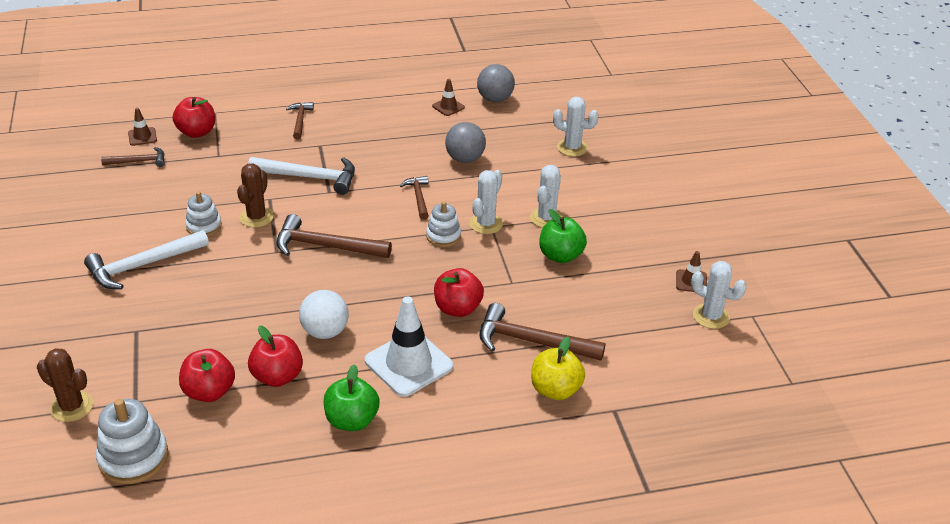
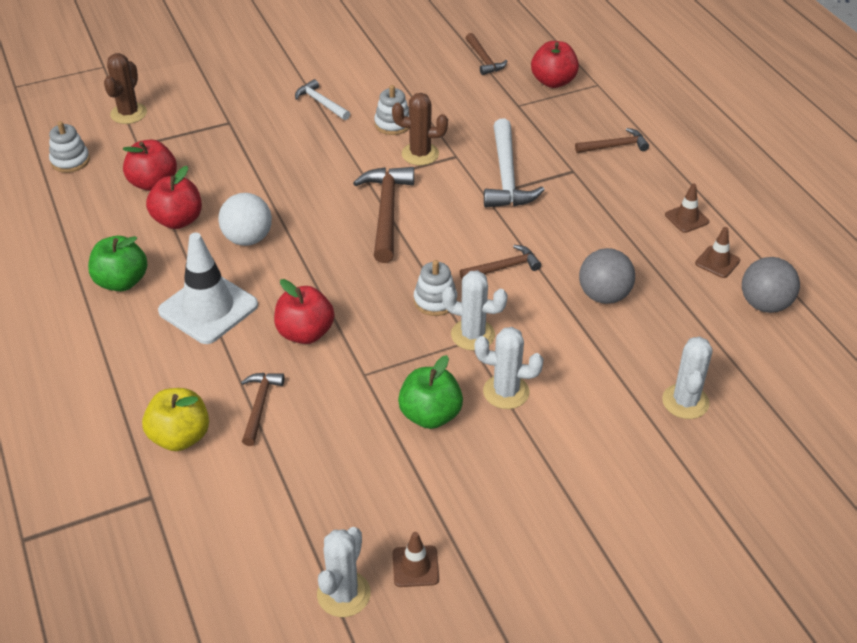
camera: 80 degrees right, 5 degrees up
(133, 458) = (70, 161): white stacking toy -> white stacking toy, size x0.64
(142, 137) = (527, 51): brown traffic cone -> brown traffic cone (686, 218)
(142, 265) = (321, 103): white hammer -> white hammer, size x0.58
(532, 341) = (260, 406): brown hammer -> brown hammer, size x0.58

